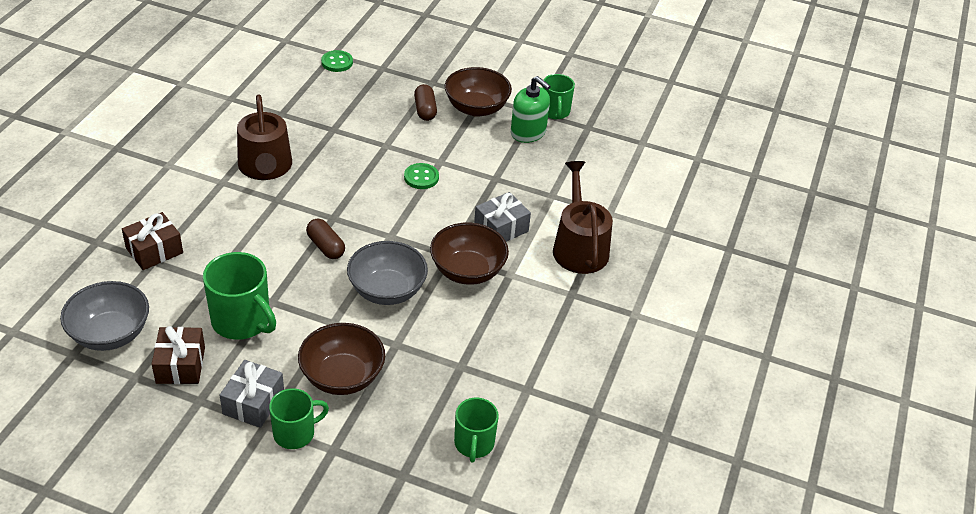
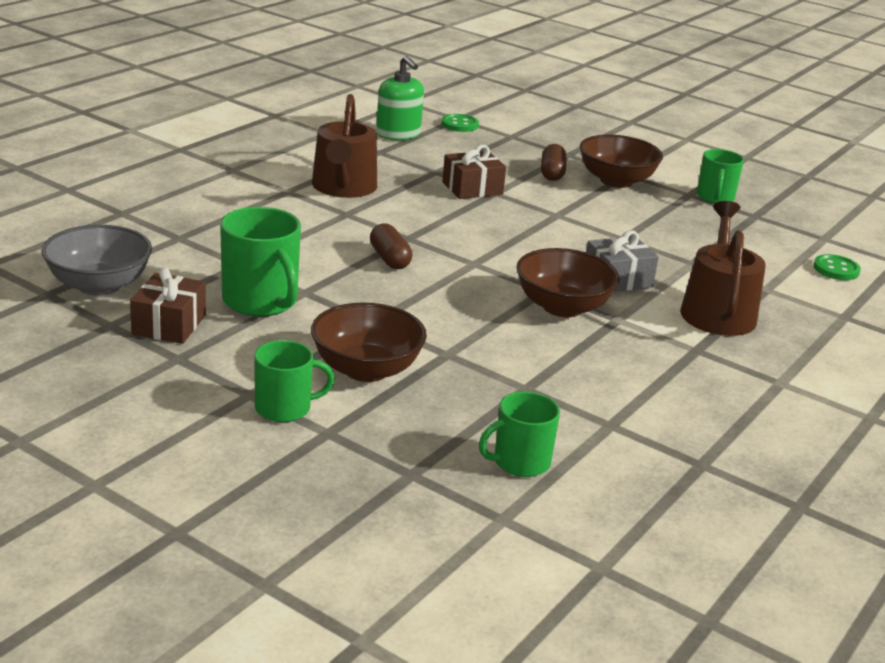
camera: 15 degrees right, 15 degrees down
(154, 250) = (184, 229): brown gift -> brown gift (472, 188)
(253, 403) = (243, 372): grey gift -> none
(387, 290) = (452, 306): grey bowl -> none
(421, 177) = (529, 223): green button -> green button (836, 269)
(474, 444) = (520, 462): green mug -> green mug turned 45 degrees clockwise
(528, 132) = (676, 208): green soap dispenser -> green soap dispenser (398, 134)

